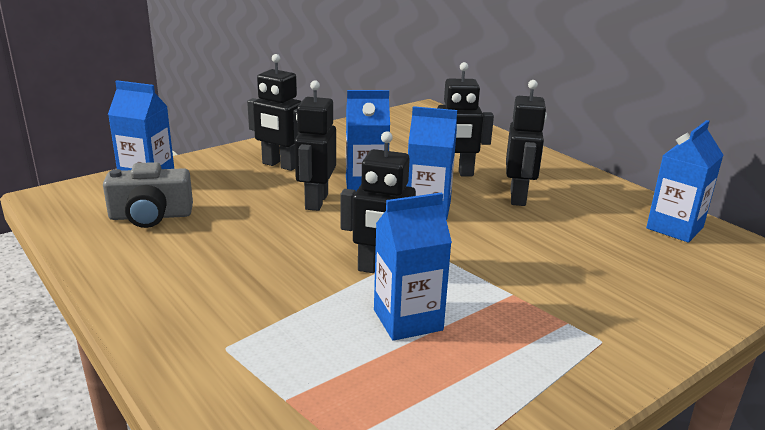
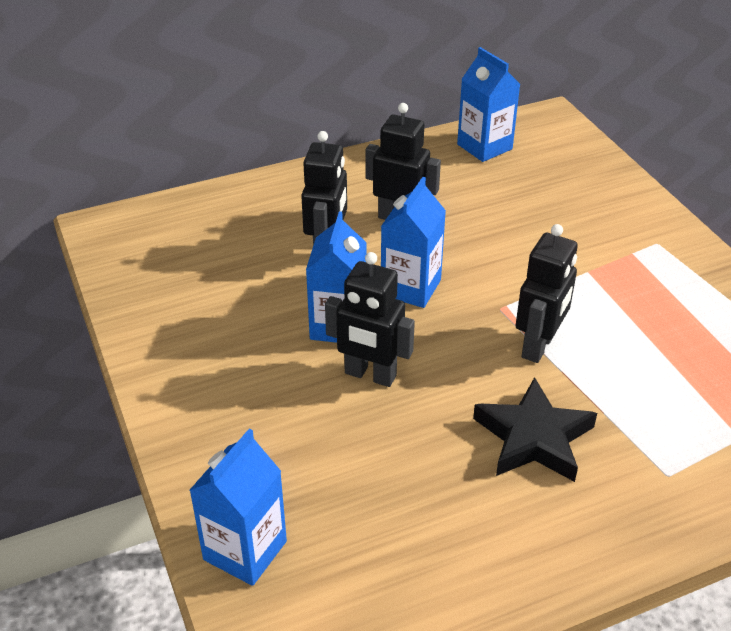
camera: 75 degrees left, 15 degrees up
(151, 216) = (373, 542): grey camera -> none
(262, 273) = (533, 438): none -> black star
(280, 165) = (246, 398): black robot -> none
(408, 320) = (625, 344): blue carton -> none

